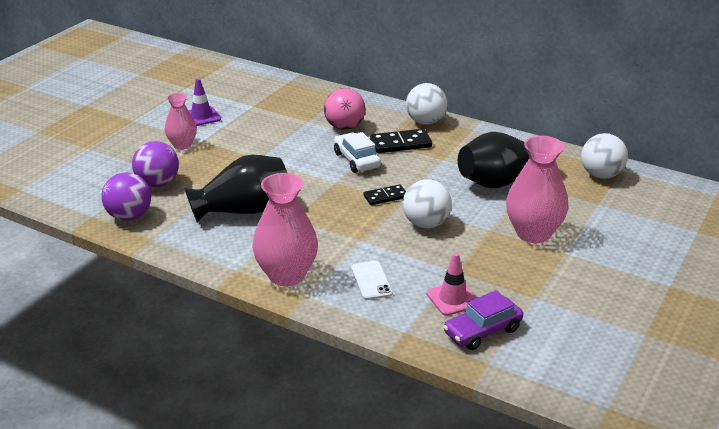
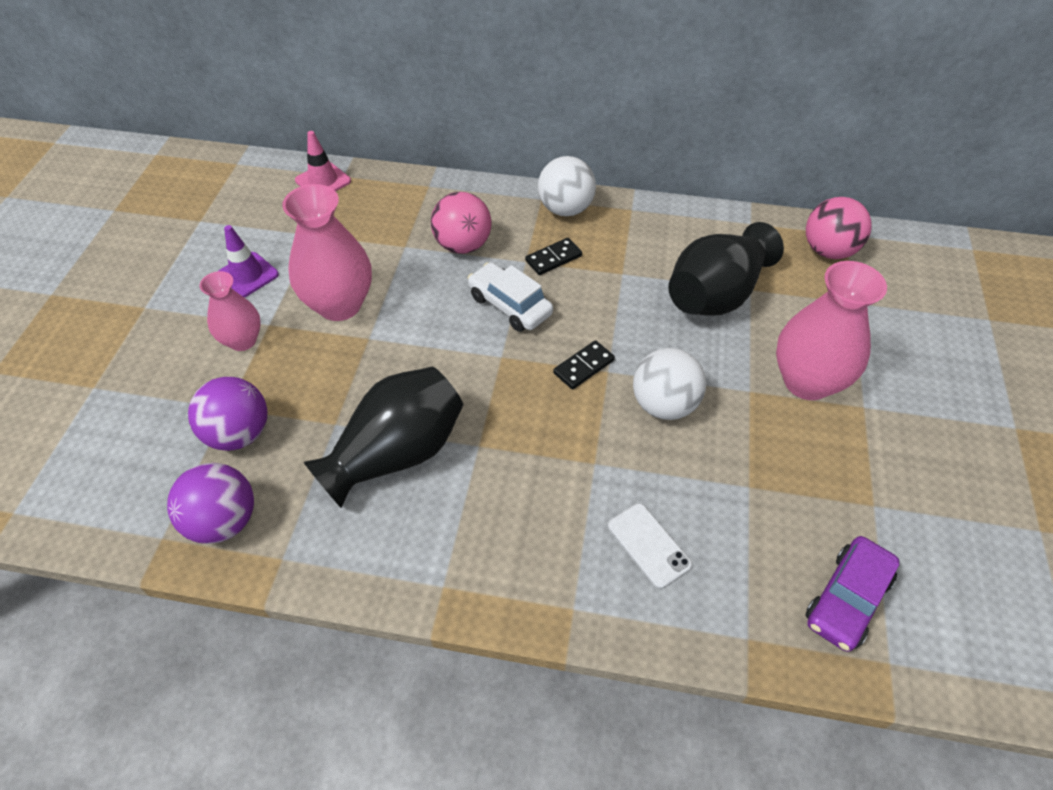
camera: 20 degrees left, 20 degrees up
(286, 275) = (524, 574): pink vase -> pink vase (340, 305)
(400, 144) = (553, 258): black domino -> black domino, size x0.65
(453, 299) = (775, 545): pink traffic cone -> pink traffic cone (323, 181)
(601, 175) = (828, 251): white ball -> pink ball

